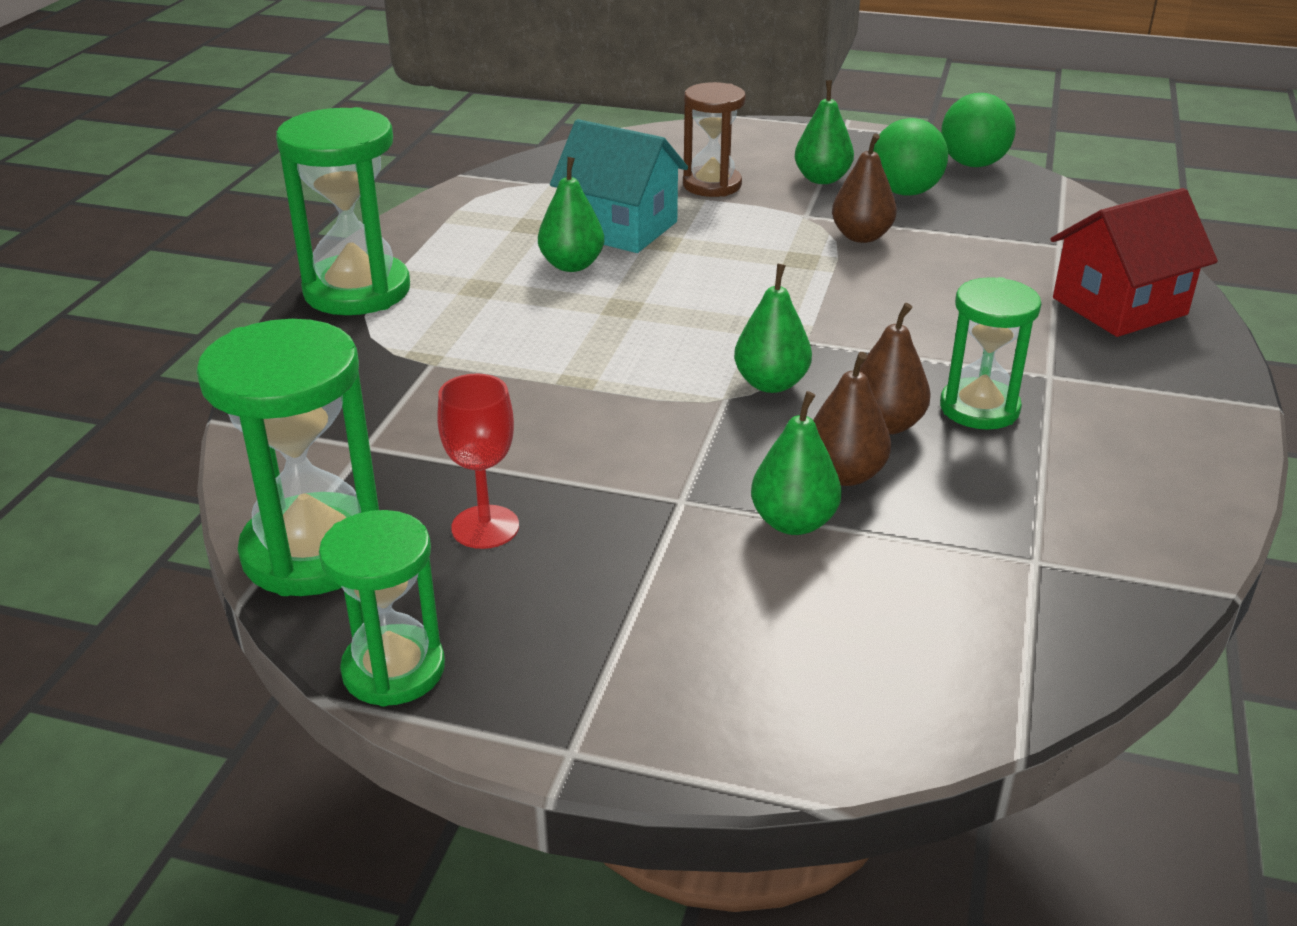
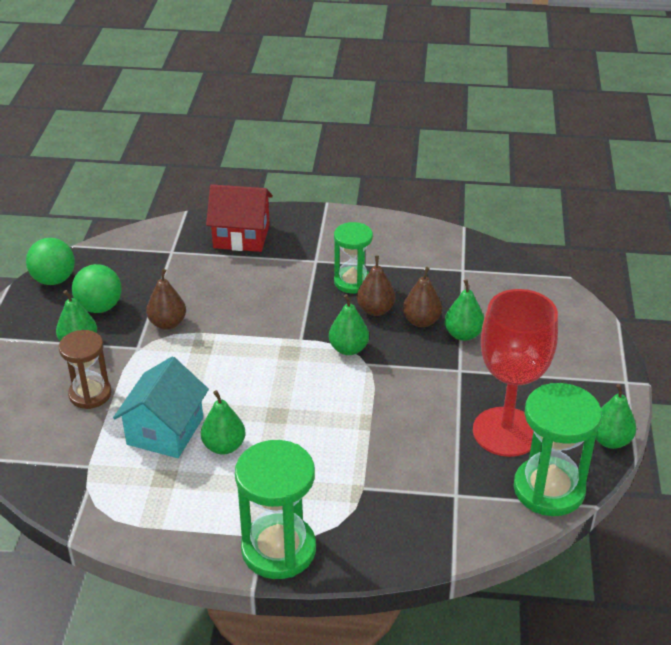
camera: 100 degrees left, 5 degrees up
(393, 670) = (610, 440): green hourglass -> green pear
(485, 527) = (506, 432): red goblet -> red goblet, size x2.01
(1119, 306) = (241, 236): red house -> red house turned 45 degrees counterclockwise

